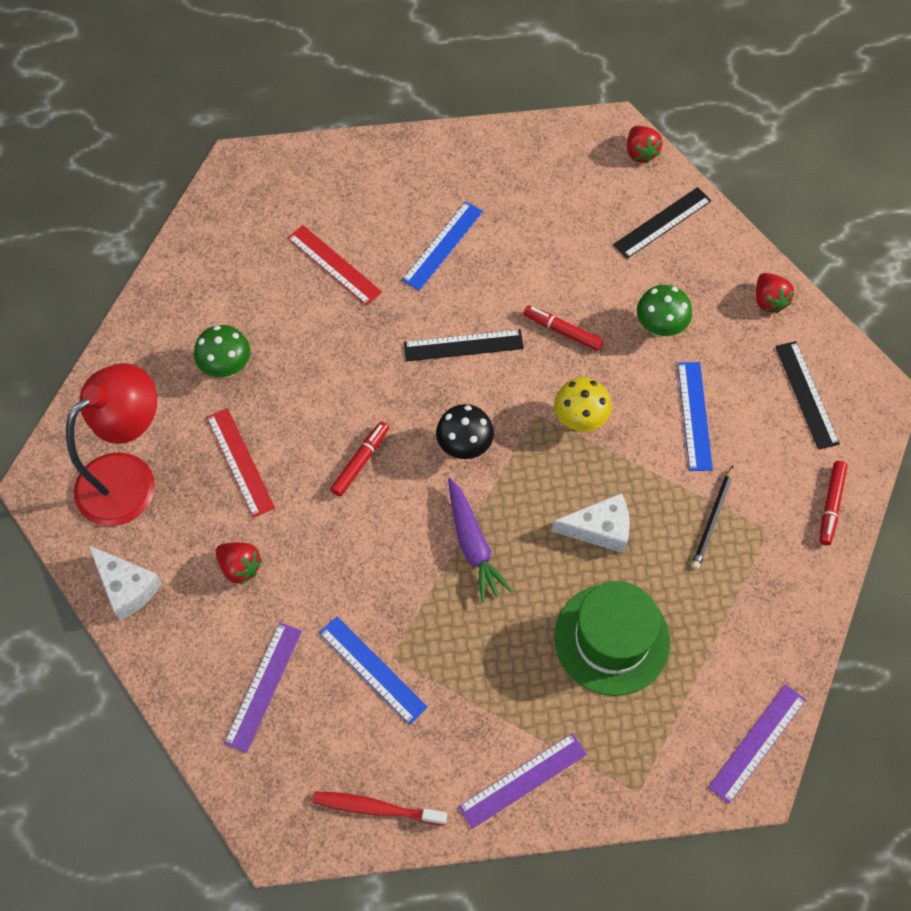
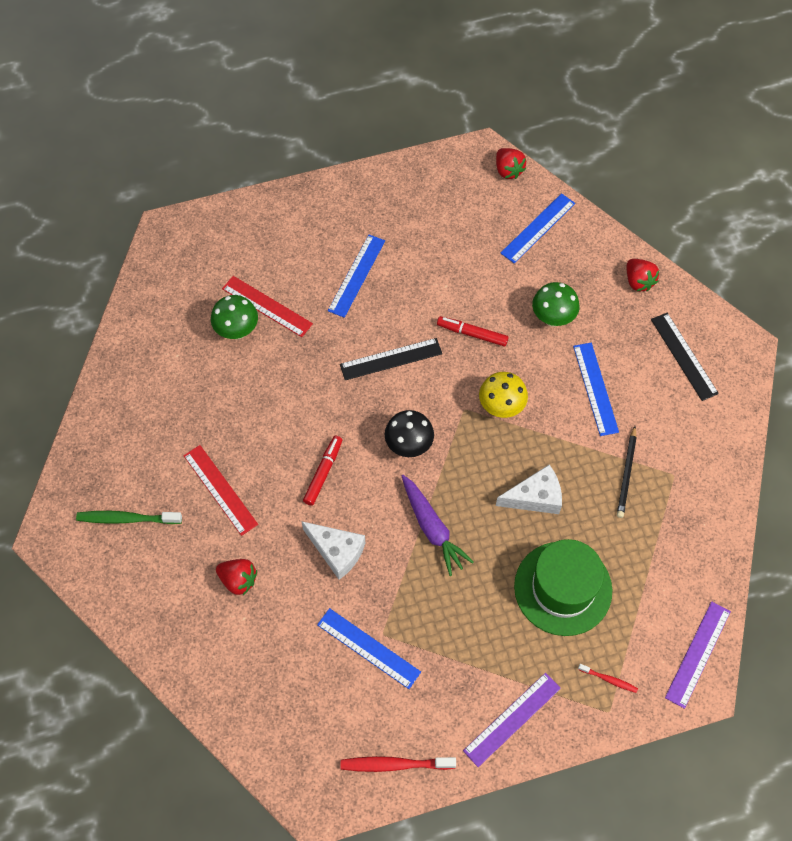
camera: 10 degrees left, 0 degrees up
(127, 587) = (144, 613): white cheese -> white cheese (337, 551)
(129, 477) = (127, 519): red lamp -> green toothbrush
(227, 368) = (192, 410): green mushroom -> green mushroom (237, 331)
(263, 686) = (279, 678): purple ruler -> none
(645, 754) = (609, 679): none -> red toothbrush
(662, 223) = (538, 228): black ruler -> blue ruler
(831, 505) = (721, 446): red marker -> none

